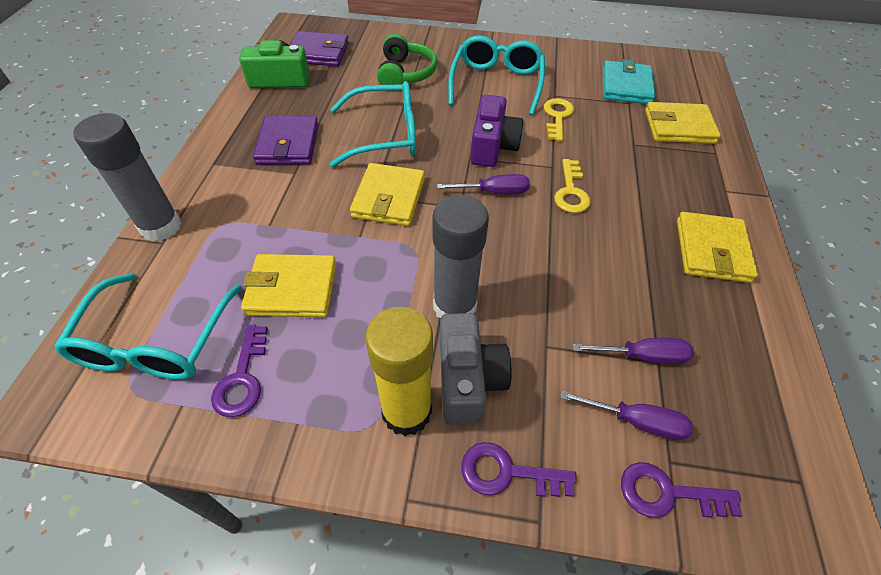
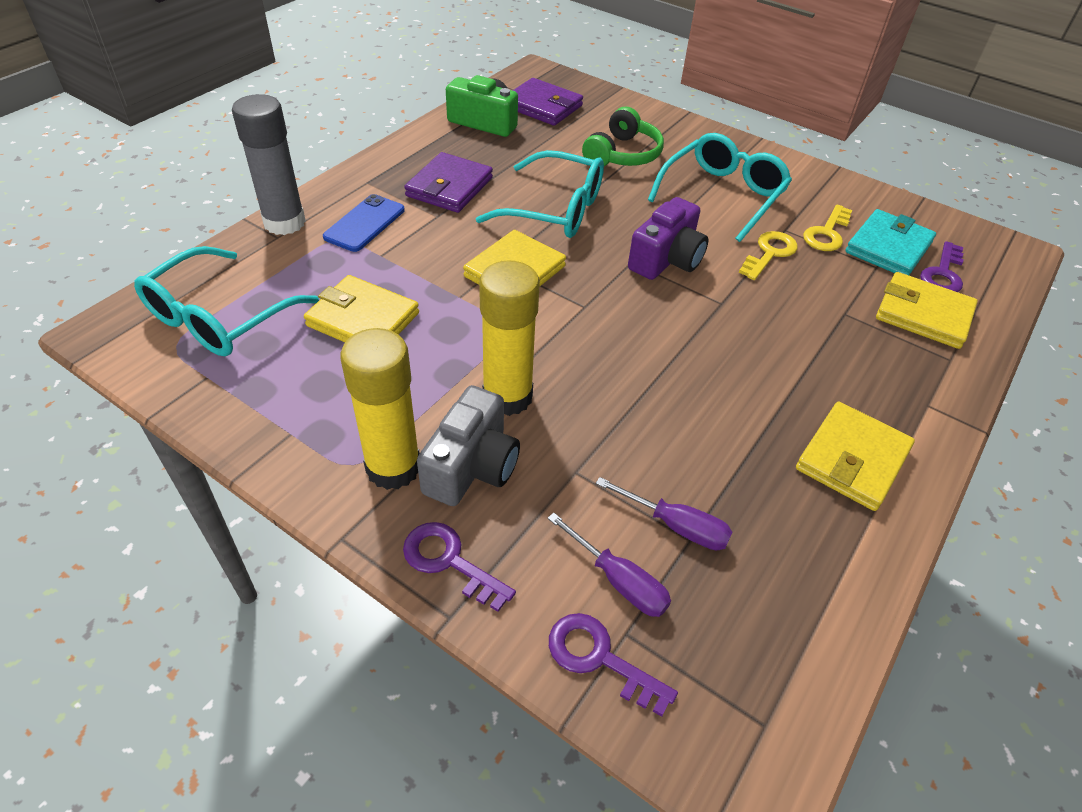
camera: 25 degrees right, 5 degrees down
(236, 201) = (364, 223): none -> blue phone
(242, 378) = (269, 377): purple key -> purple key (943, 274)
(454, 306) = (507, 397): grey glue stick -> yellow glue stick
(494, 192) = (633, 305): purple screwdriver -> none
(571, 191) = (723, 336): yellow key -> yellow key (827, 233)

